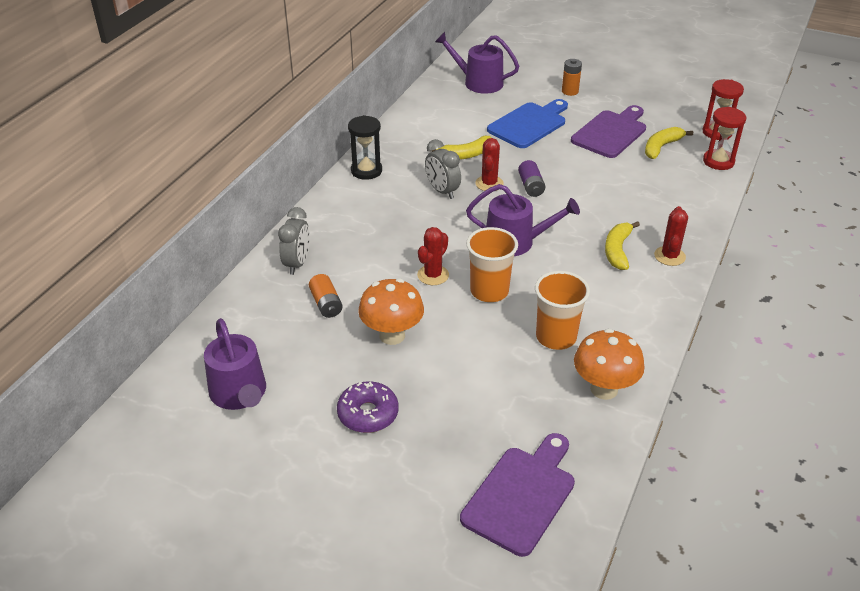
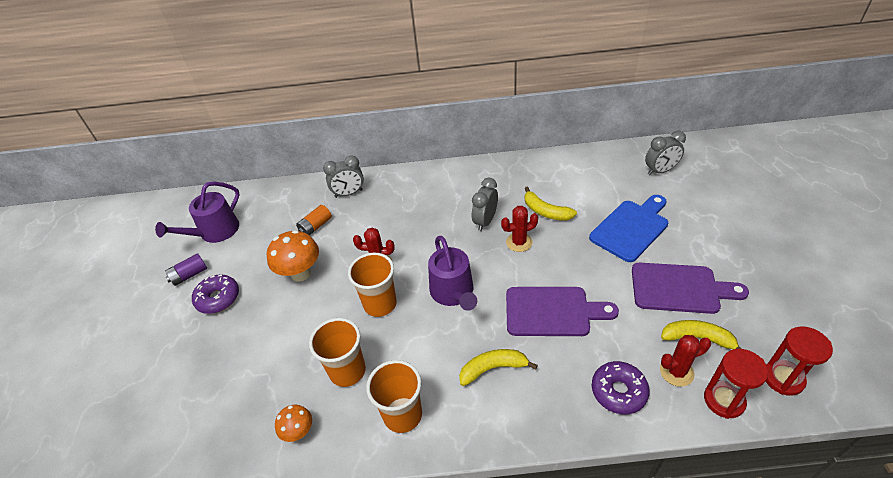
camera: 65 degrees right, 5 degrees up
(366, 171) = (476, 173): black hourglass -> none
(478, 82) = (660, 171): purple watering can -> grey clock
(522, 495) = (163, 422): purple cutting board -> purple cutting board (552, 312)
(529, 124) = (631, 228): blue cutting board -> blue cutting board turned 60 degrees counterclockwise
(531, 186) = (538, 269): purple battery -> purple battery (189, 275)
(570, 91) = (717, 231): orange battery -> none
(604, 389) = (299, 432): orange mushroom -> orange mushroom, size x0.58
(629, 317) = (402, 415): none -> orange cup
(669, 256) = (515, 415): red cactus -> red cactus (676, 372)
(682, 200) = (618, 391): none -> purple donut

